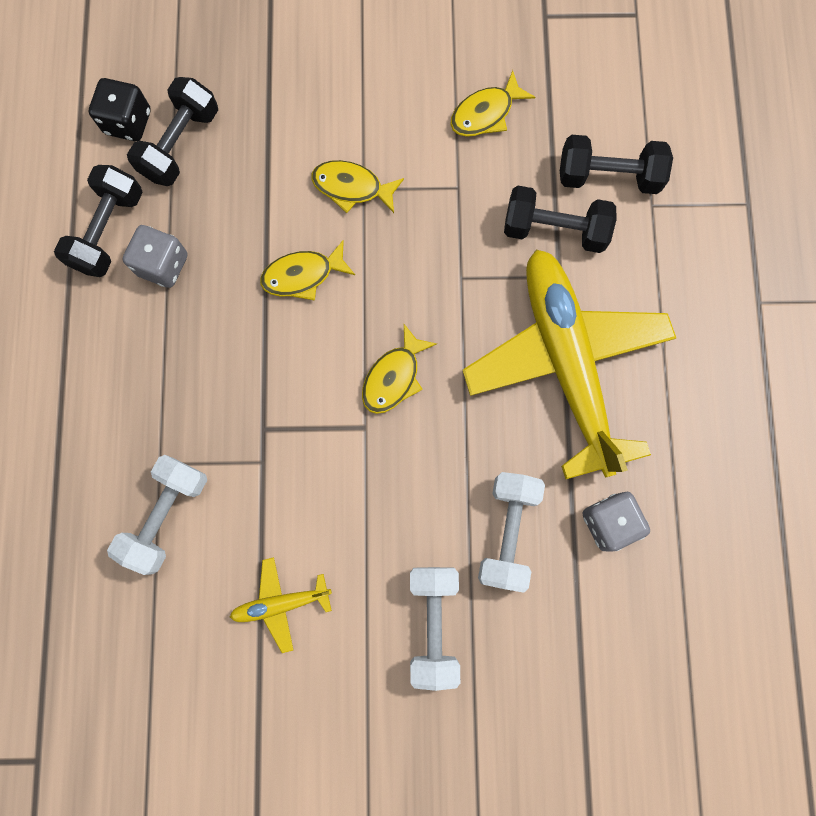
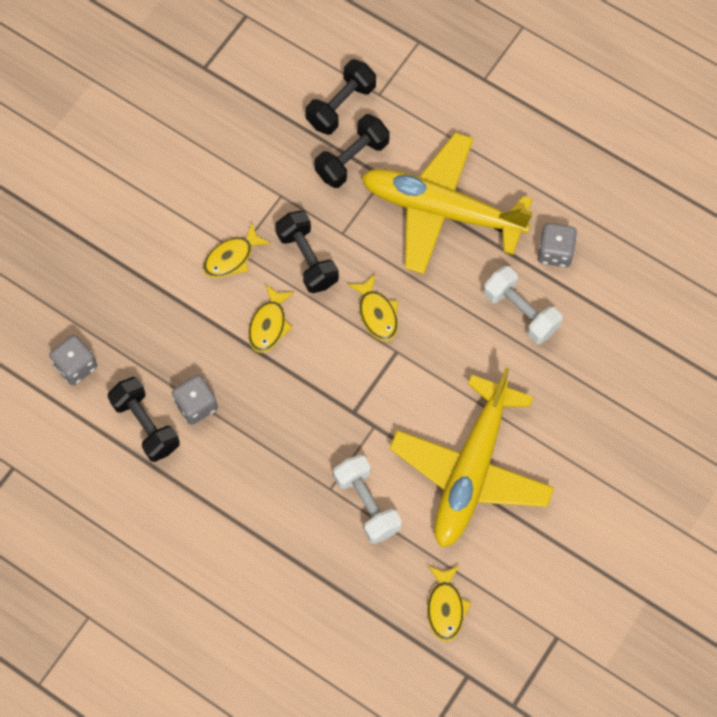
camera: 55 degrees left, 10 degrees down
(128, 122) = (76, 366): black dice -> grey dice
(181, 144) = (118, 343): black dumbbell -> black dumbbell (307, 259)
(281, 603) = (471, 469): yellow plane -> yellow plane, size x2.41
(433, 623) = (545, 389): white dumbbell -> none
(485, 113) = (243, 146): yellow fish -> yellow fish (445, 607)

